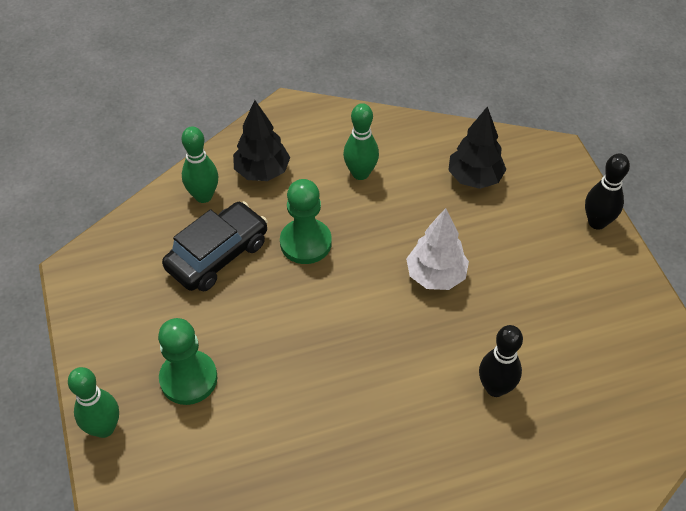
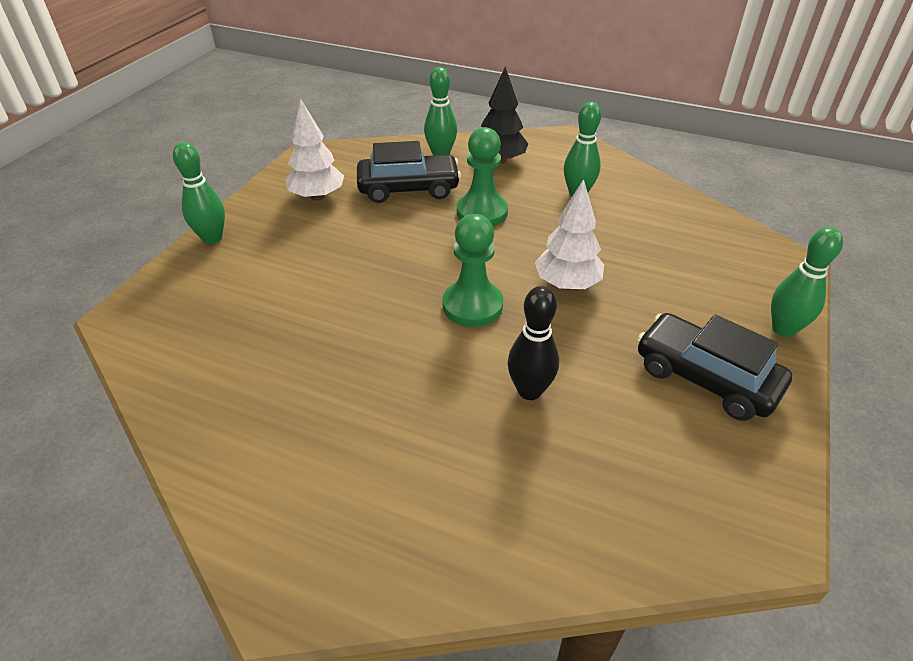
camera: 40 degrees right, 10 degrees down
(146, 317) = (317, 197): none -> white tree
(188, 379) = (298, 243): green pawn -> green pawn (472, 305)
(474, 178) = (681, 240): black tree -> none
(585, 298) = (705, 378): none -> black car
(597, 222) = (783, 329): black bowling pin -> green bowling pin

